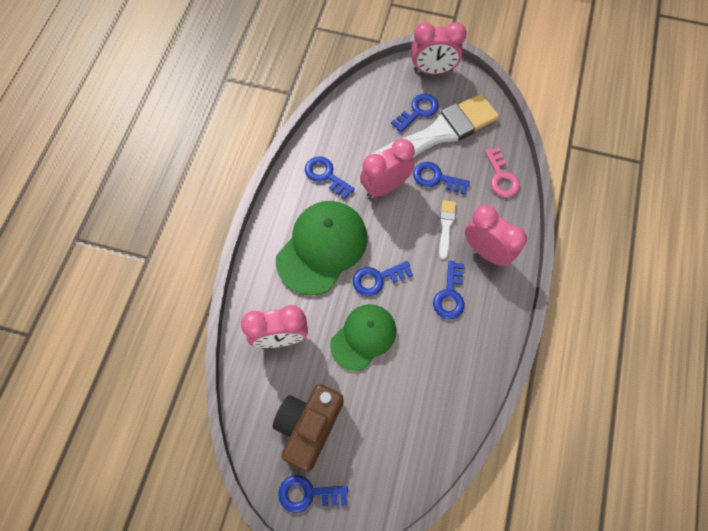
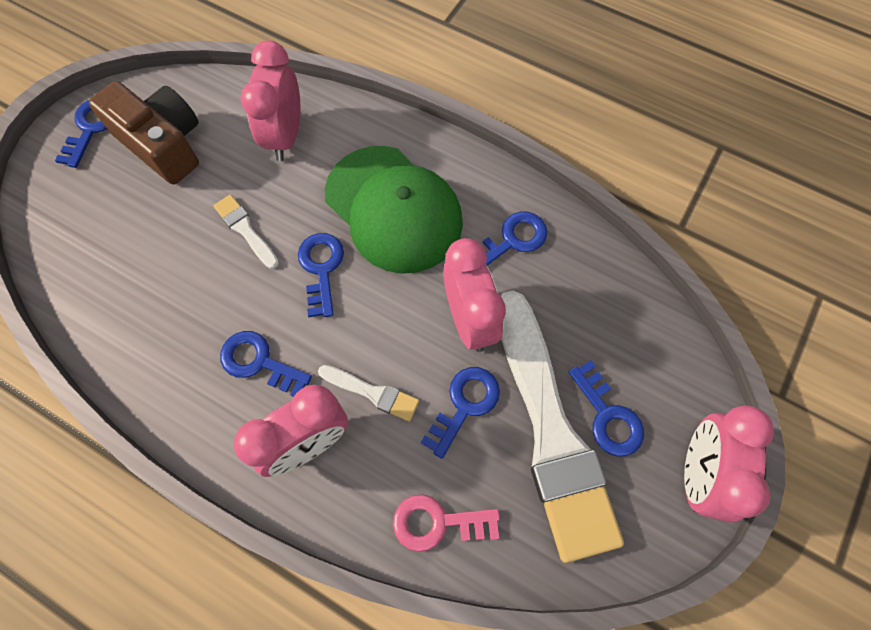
camera: 105 degrees right, 0 degrees up
(363, 337) = (245, 230): green cap -> white brush

